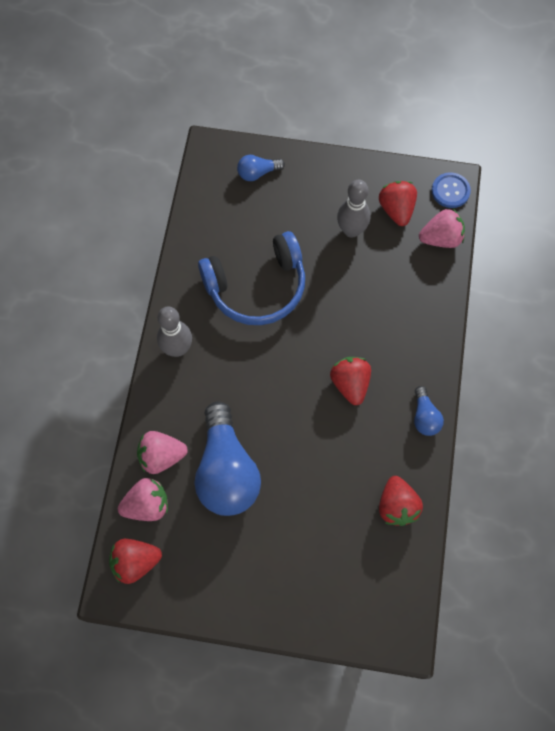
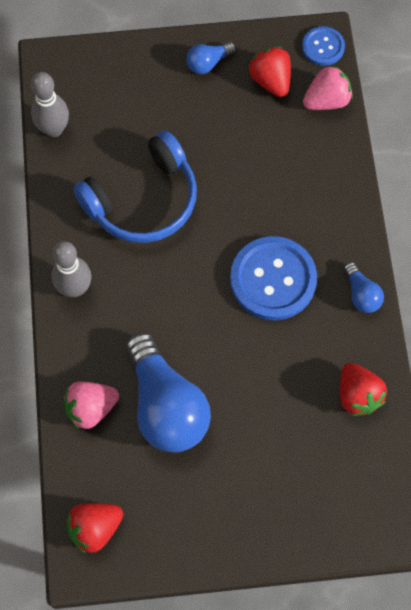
camera: 15 degrees left, 0 degrees up
(147, 505) = (90, 464): pink strawberry -> none
(257, 173) = (108, 75): blue light bulb -> blue light bulb (208, 63)
(350, 384) = (273, 279): red strawberry -> blue button
(351, 230) = (228, 114): grey bowling pin -> grey bowling pin (54, 129)

